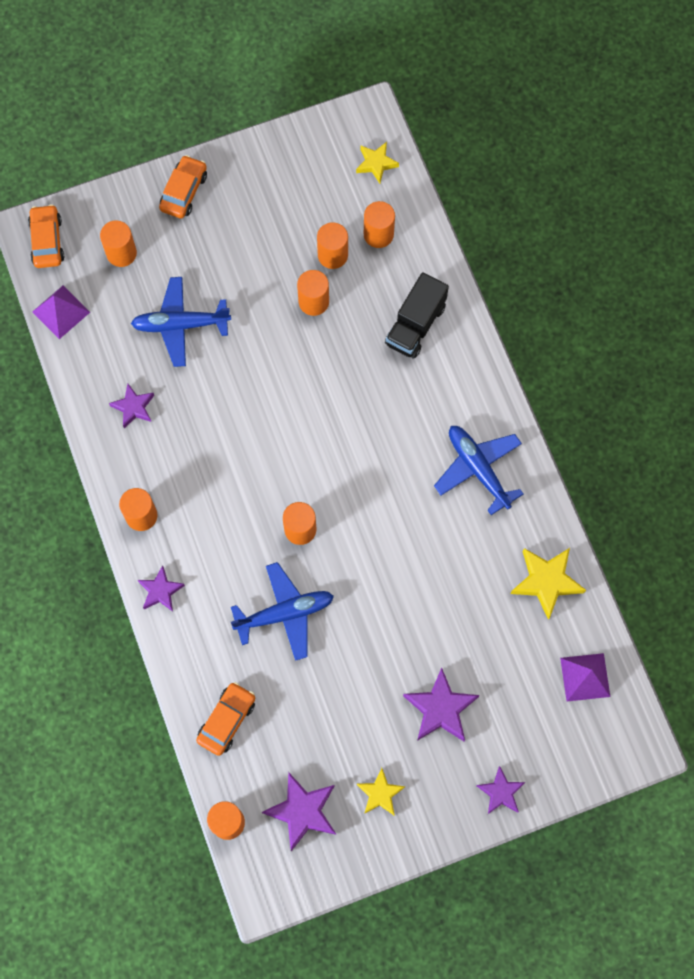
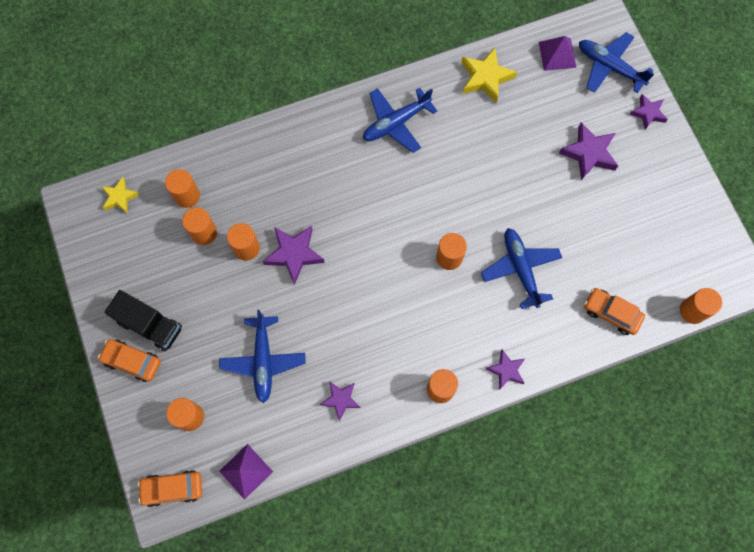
camera: 90 degrees left, 0 degrees up
(302, 811) = (677, 254): purple star -> purple star (294, 254)
(380, 794) = (658, 197): yellow star -> none
(415, 325) = (271, 167): black truck -> black truck (150, 325)
(568, 746) = (609, 67): none -> blue plane

